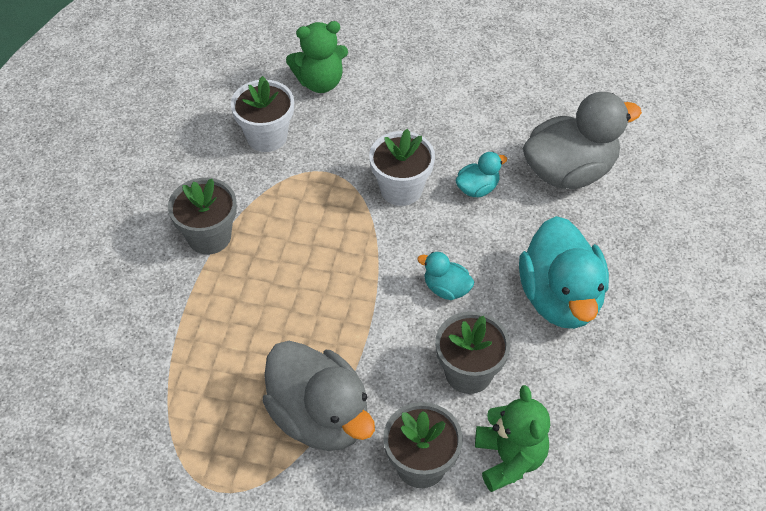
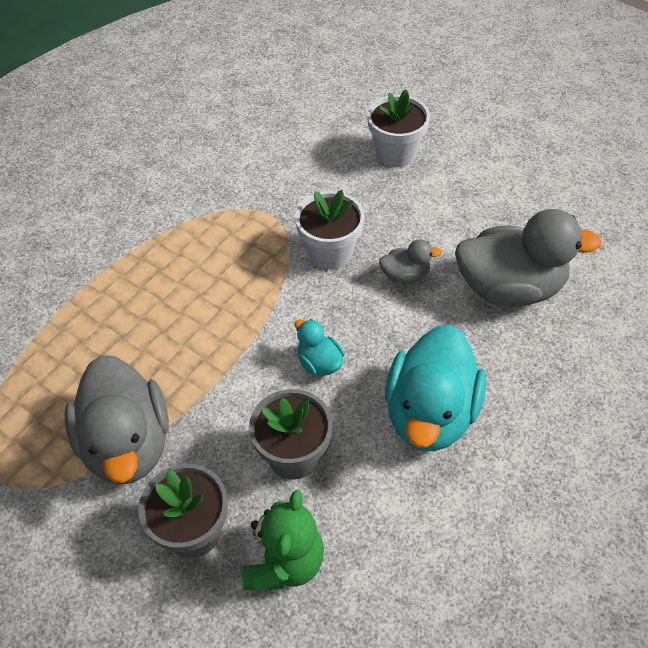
camera: 25 degrees right, 0 degrees up
(209, 237) = (132, 240): grey flower pot -> none
(267, 136) = (235, 167): white flower pot -> white flower pot (396, 153)
(320, 82) = (311, 133): green teddy bear -> none
(477, 188) = (405, 275): turquoise duck -> grey duck

